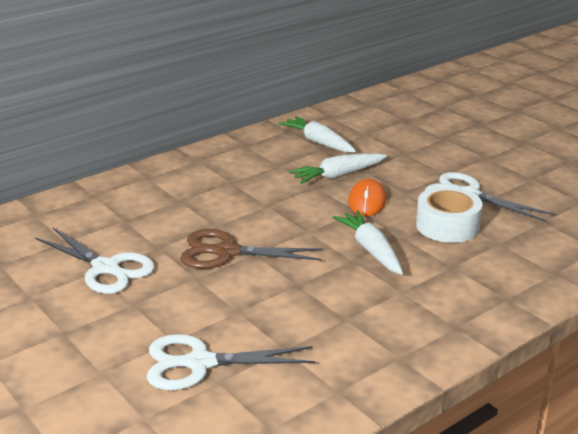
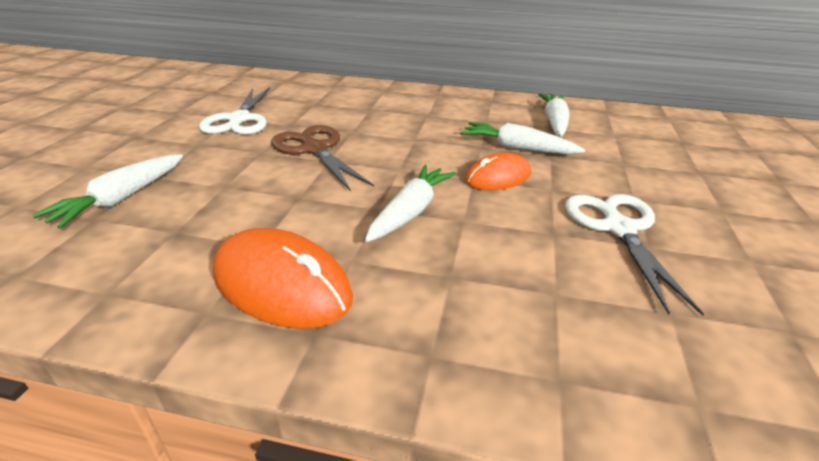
camera: 50 degrees right, 5 degrees up
(199, 363) = (121, 199): white scissors -> white carrot
(400, 323) = (282, 284): none -> orange mouse
(447, 226) = (530, 239): white tape -> none

